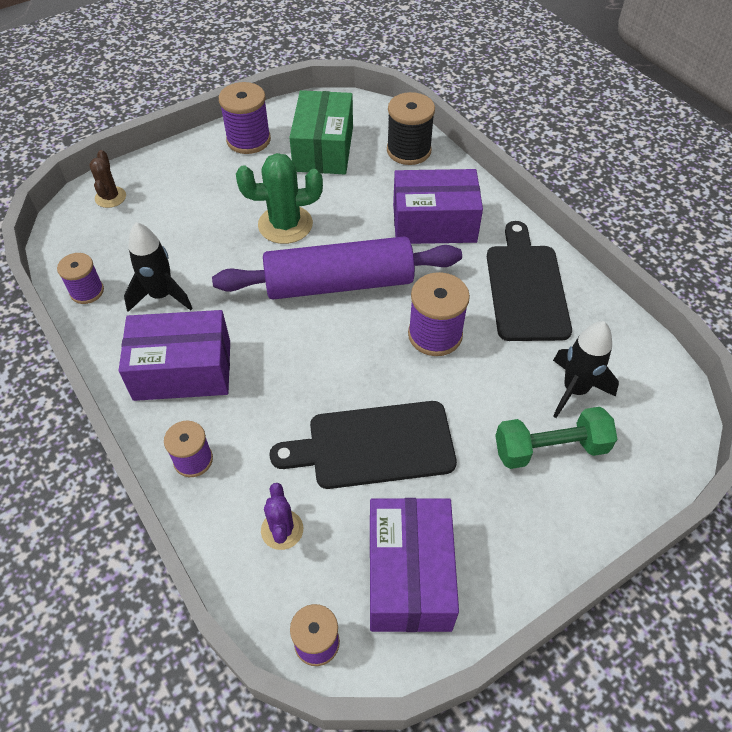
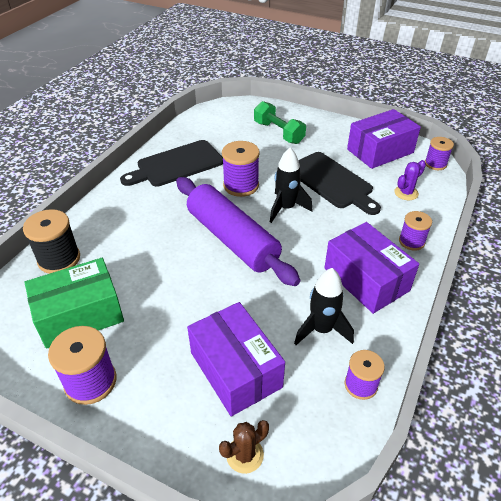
camera: 120 degrees left, 10 degrees down
(285, 225) = (194, 294): green cactus -> none
(434, 223) = (141, 217): purple box -> purple box (235, 369)
(574, 390) = (238, 134): black rocket -> black rocket (286, 208)

